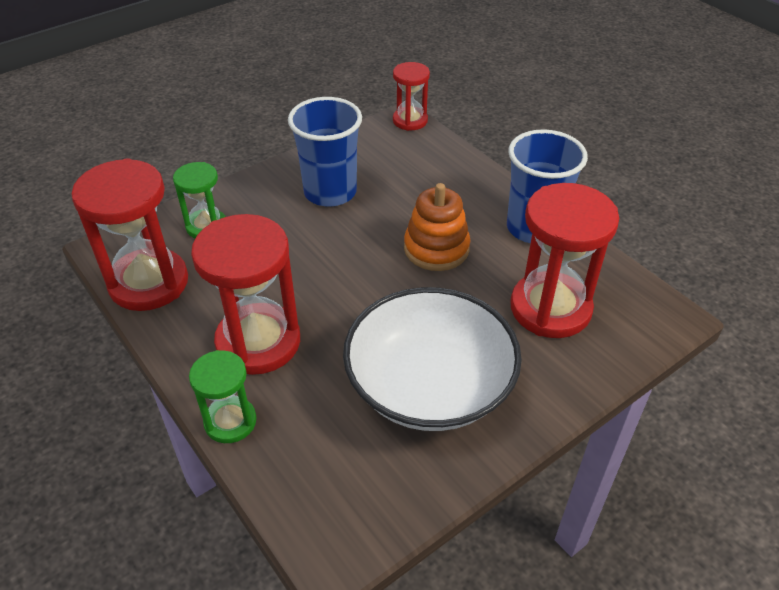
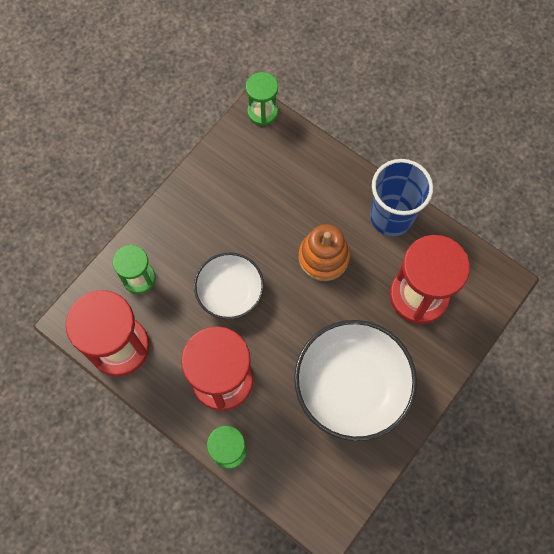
camera: 15 degrees left, 25 degrees up
(308, 258) = (230, 292): none -> white bowl
(330, 192) = (223, 216): blue cup -> none
(410, 120) = (262, 112): red hourglass -> green hourglass

